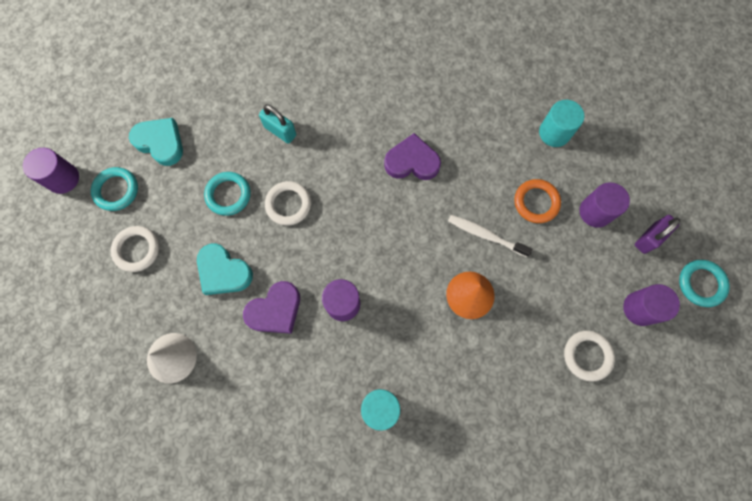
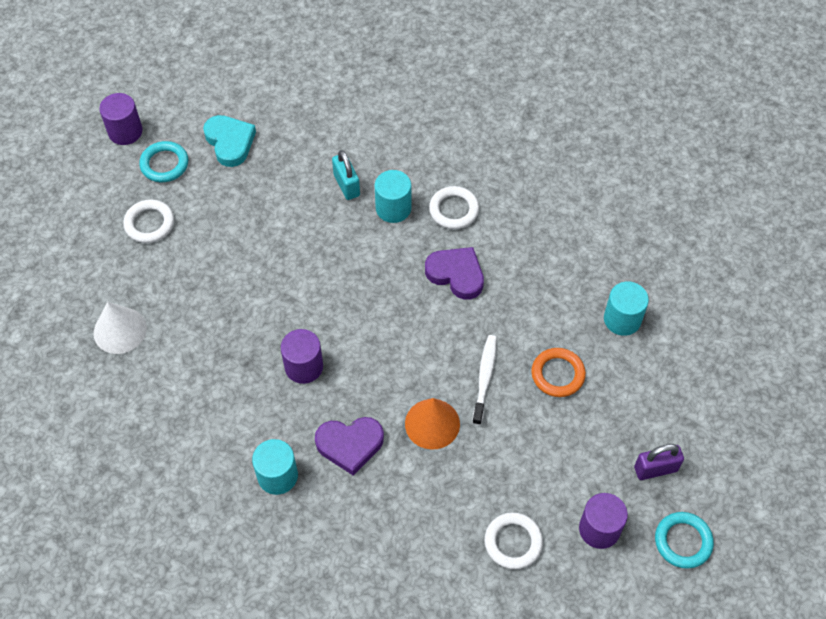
camera: 30 degrees right, 15 degrees down
(223, 272) = (213, 282): turquoise heart -> none
(228, 195) = (261, 217): turquoise ring -> none
(275, 310) = (238, 339): purple heart -> purple heart (350, 445)
(288, 204) = (311, 253): white ring -> white ring (454, 210)
(329, 132) = (393, 208): none -> turquoise cylinder
(485, 235) = (485, 378): white toothbrush -> white toothbrush turned 45 degrees clockwise
(595, 212) = (614, 415): purple cylinder -> none

